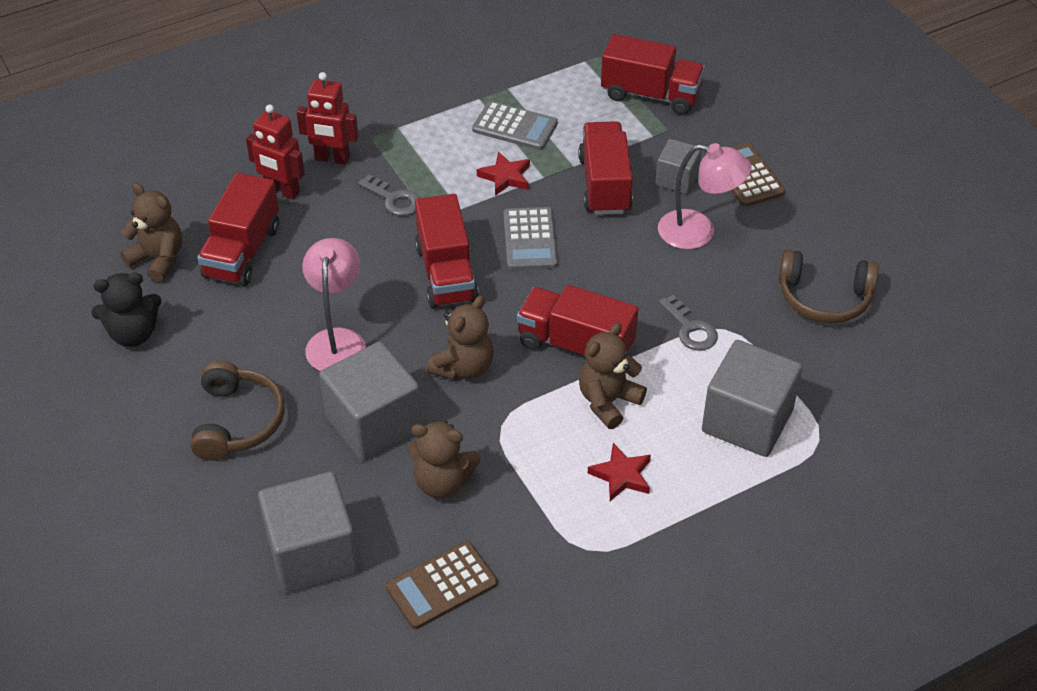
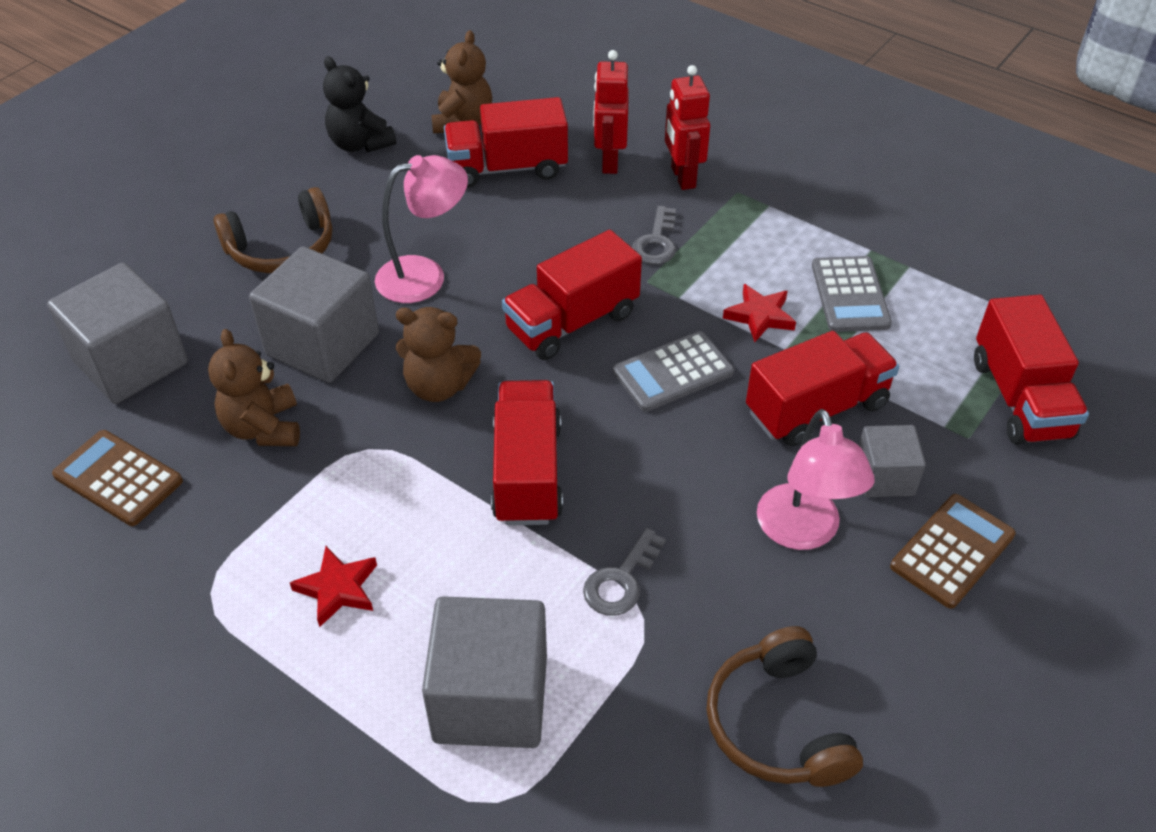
camera: 65 degrees right, 0 degrees up
(608, 401) = (451, 535): brown teddy bear -> none

